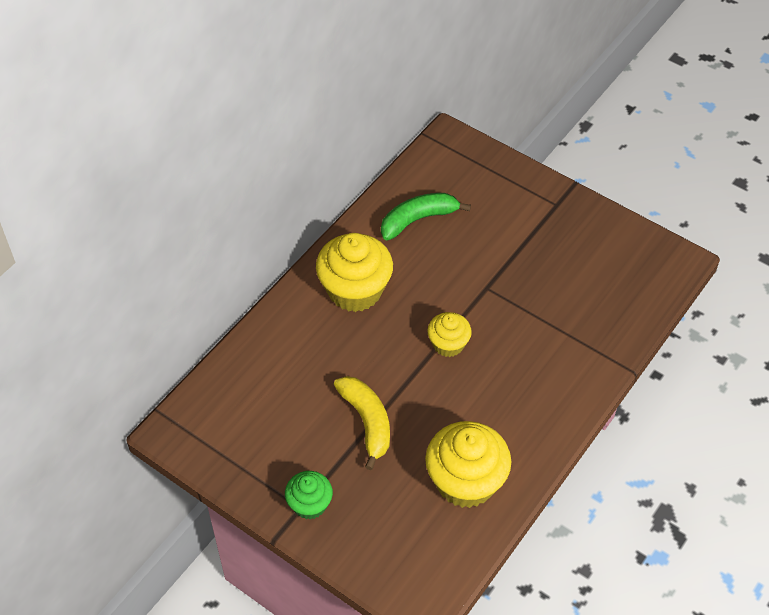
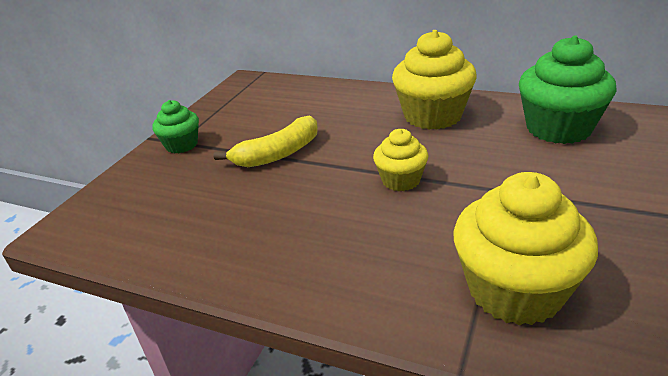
camera: 80 degrees right, 20 degrees down
(418, 220) = (558, 128): green banana -> green cupcake
(465, 481) = (214, 229): yellow cupcake -> yellow cupcake (515, 290)

